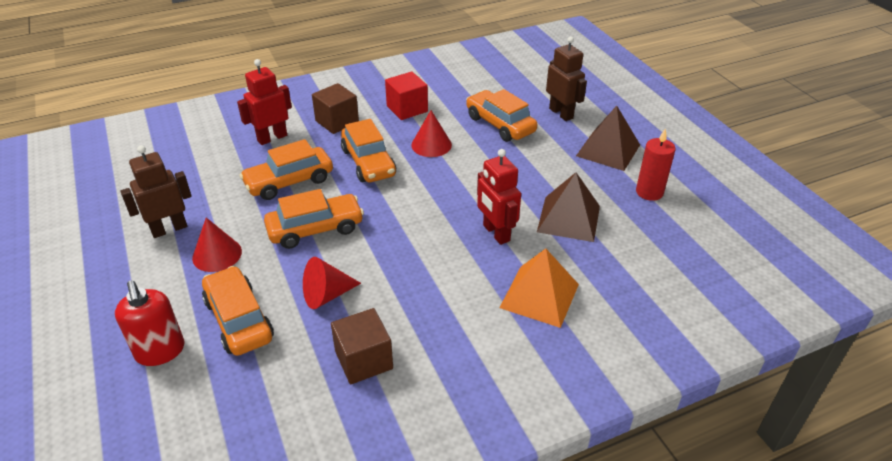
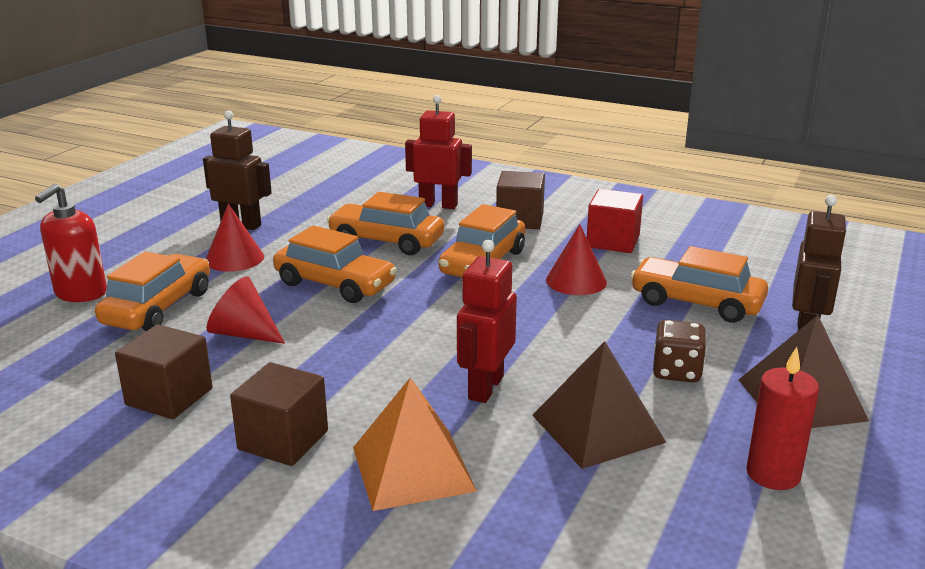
camera: 50 degrees right, 15 degrees down
(464, 331) = (283, 440): none -> brown cube
(500, 124) = (696, 303): orange car -> orange car turned 75 degrees counterclockwise
(550, 168) = (676, 372): none -> brown dice

